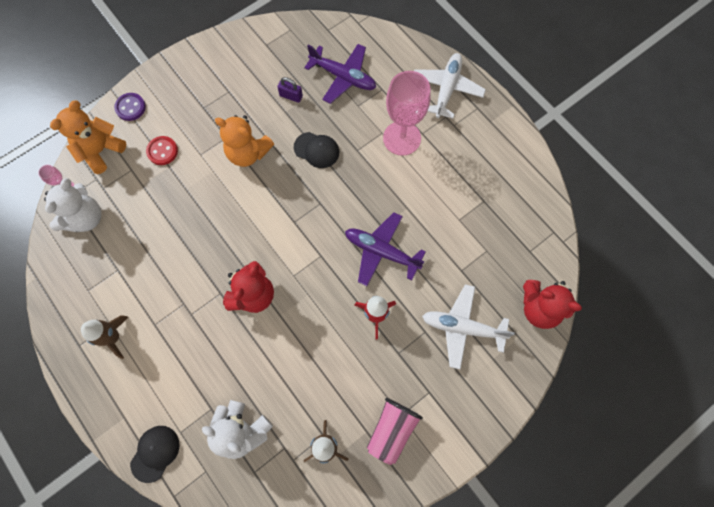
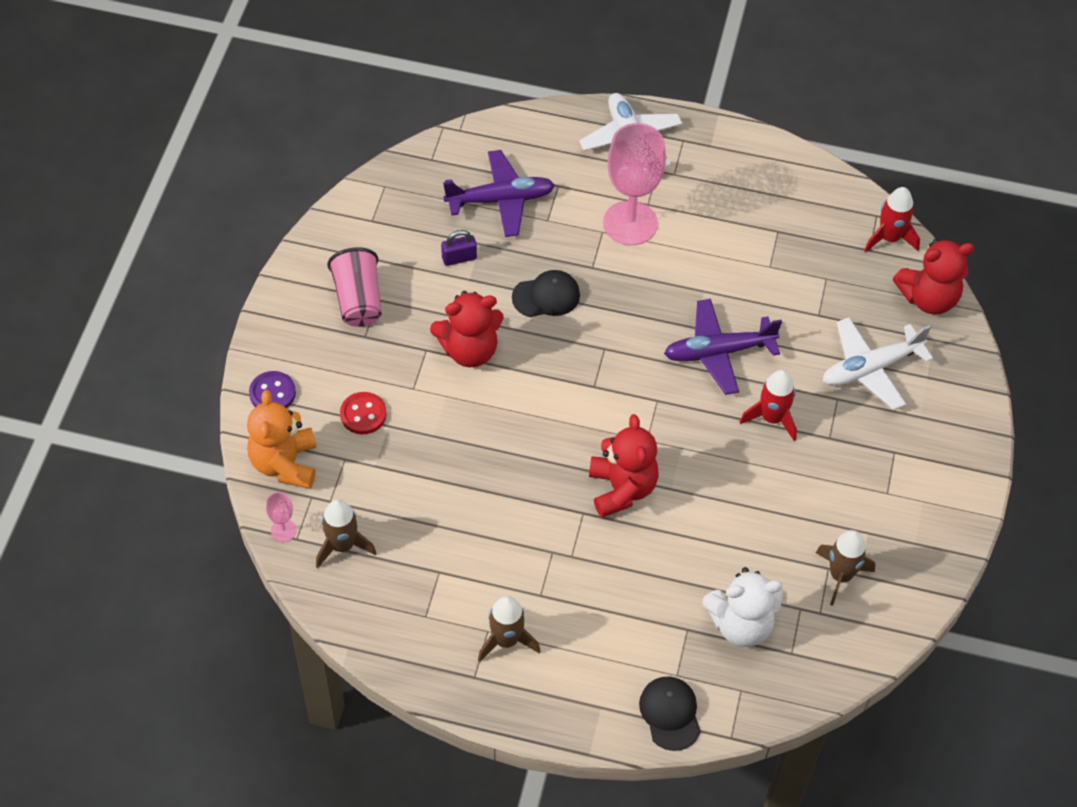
camera: 40 degrees left, 15 degrees down
(85, 218) = (342, 546): white teddy bear -> brown rocket
(248, 153) = (469, 350): orange teddy bear -> red teddy bear
(391, 430) = (891, 513): pink cup -> pink cup (358, 300)
(549, 252) = (889, 238): none -> red rocket

